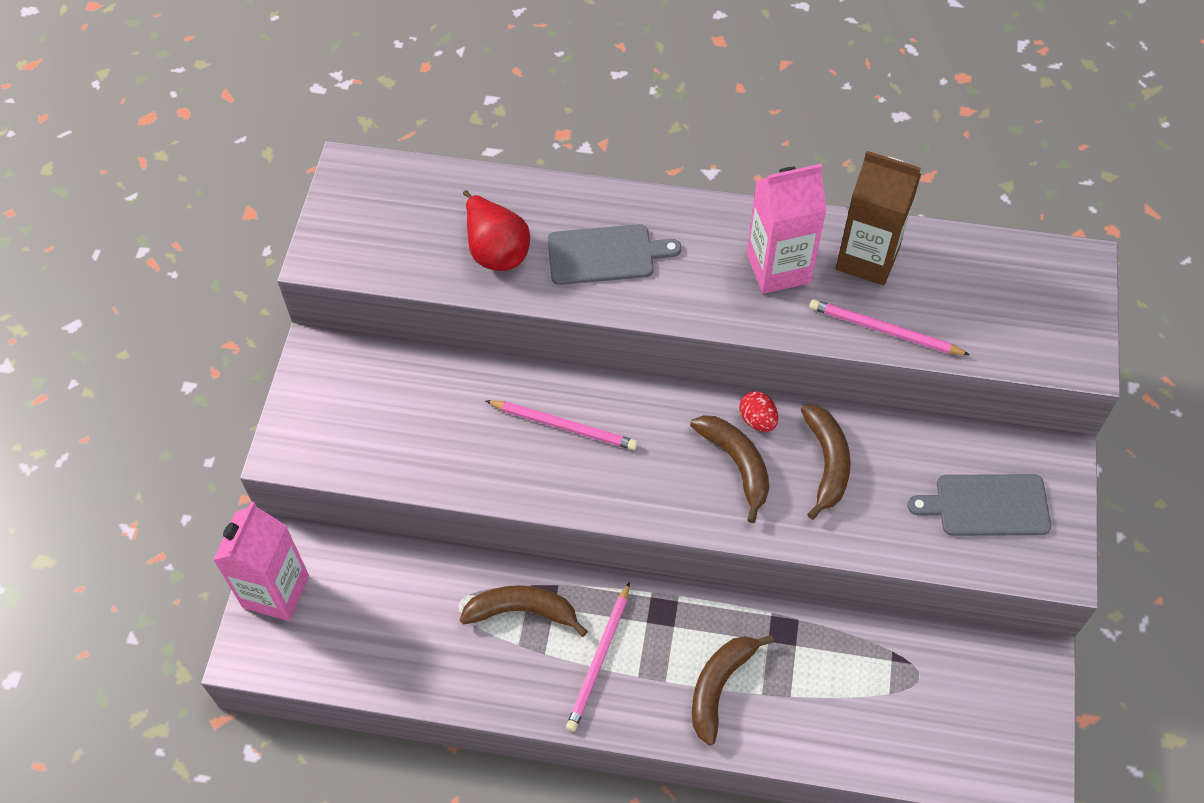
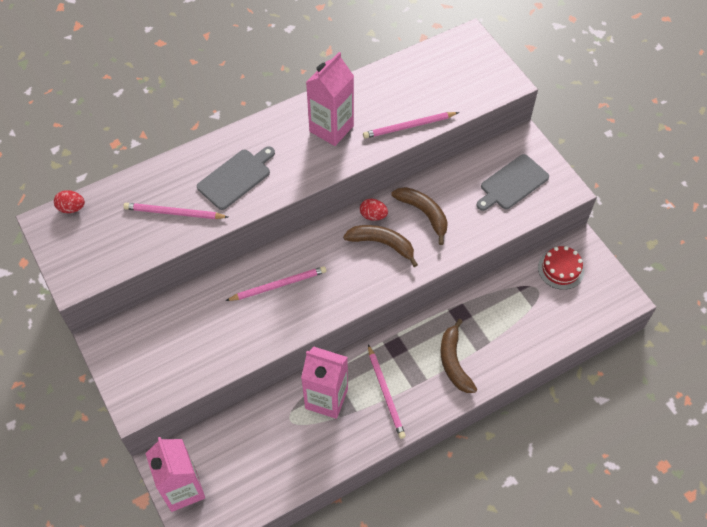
camera: 40 degrees left, 0 degrees up
(391, 170) = (72, 208): none -> red egg
(496, 250) = (174, 213): red pear -> pink pencil
(522, 611) = (326, 399): brown banana -> pink carton
(867, 259) = (370, 96): brown carton -> none
(977, 673) = (561, 269): none -> red cake

